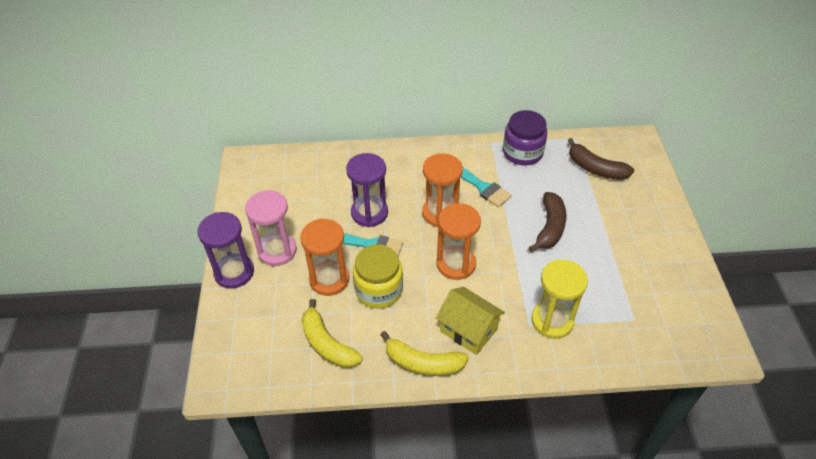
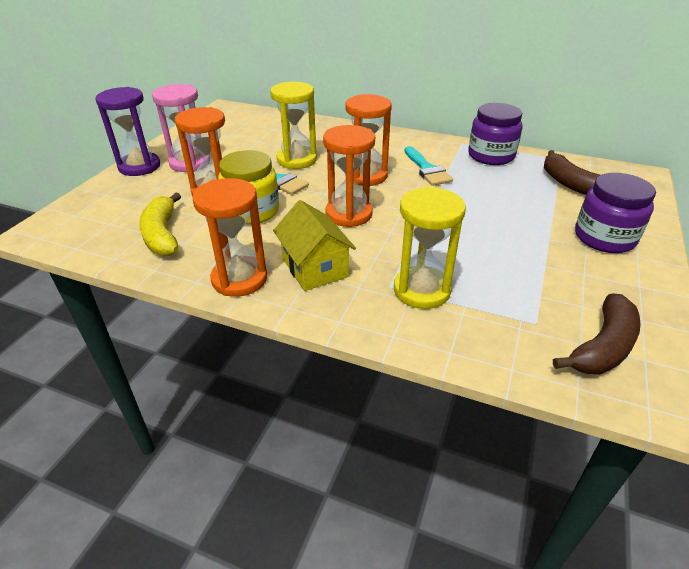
camera: 25 degrees right, 10 degrees down
(369, 213) = (297, 160): purple hourglass -> yellow hourglass
(423, 363) = (239, 279): yellow banana -> orange hourglass
(550, 227) = (480, 214): brown banana -> brown banana (602, 346)
(641, 221) = (604, 238): none -> purple jar

